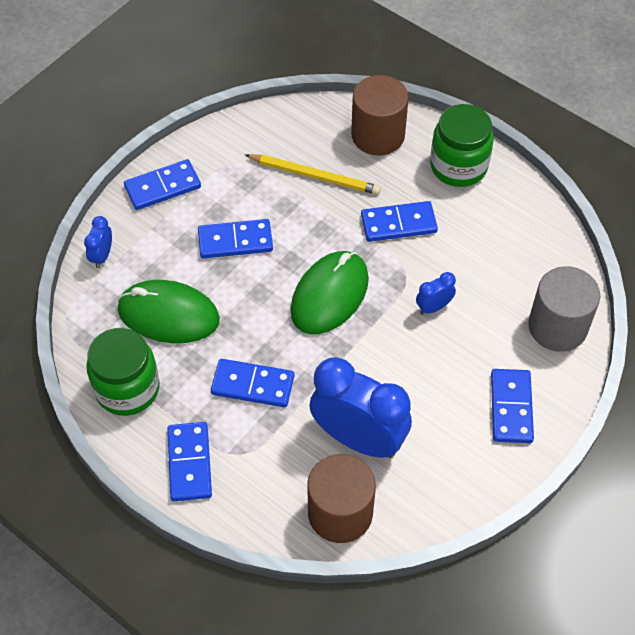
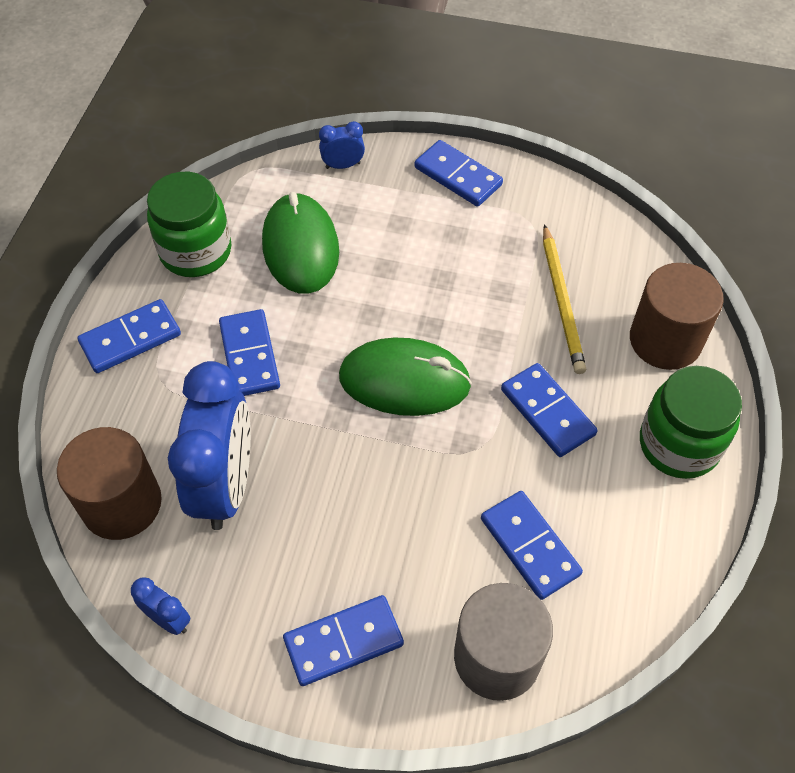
camera: 65 degrees right, 0 degrees up
(235, 241) = (426, 265): blue domino -> blue domino (530, 546)
(433, 307) = (447, 496): blue clock -> blue clock (168, 619)

